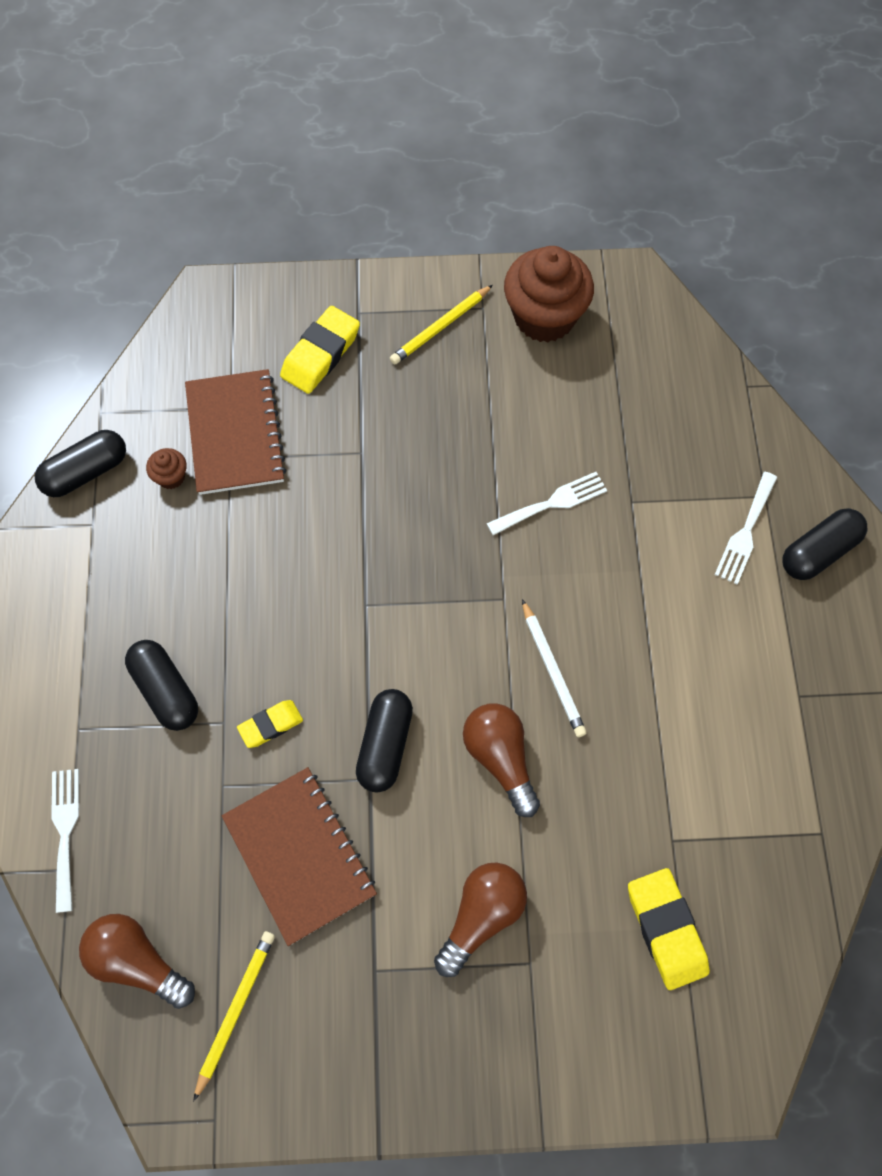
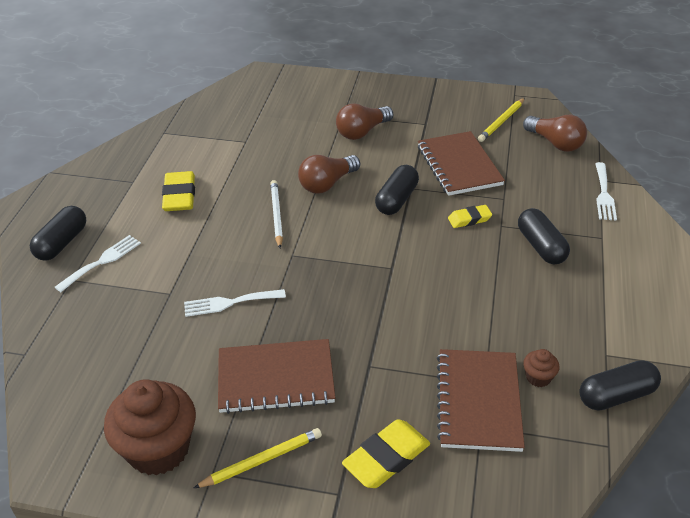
camera: 165 degrees left, 25 degrees down
(459, 415) = (276, 378): none -> brown notebook
(500, 758) = (327, 184): brown light bulb -> brown light bulb turned 60 degrees clockwise
(666, 929) = (267, 115): yellow eraser -> yellow eraser (179, 196)
(818, 552) = (62, 243): black capsule -> black capsule turned 45 degrees counterclockwise

